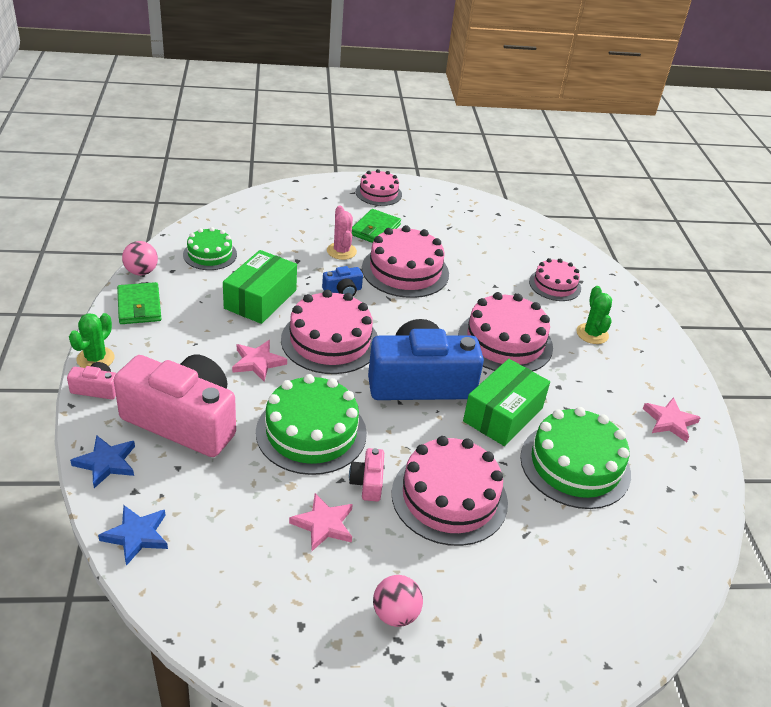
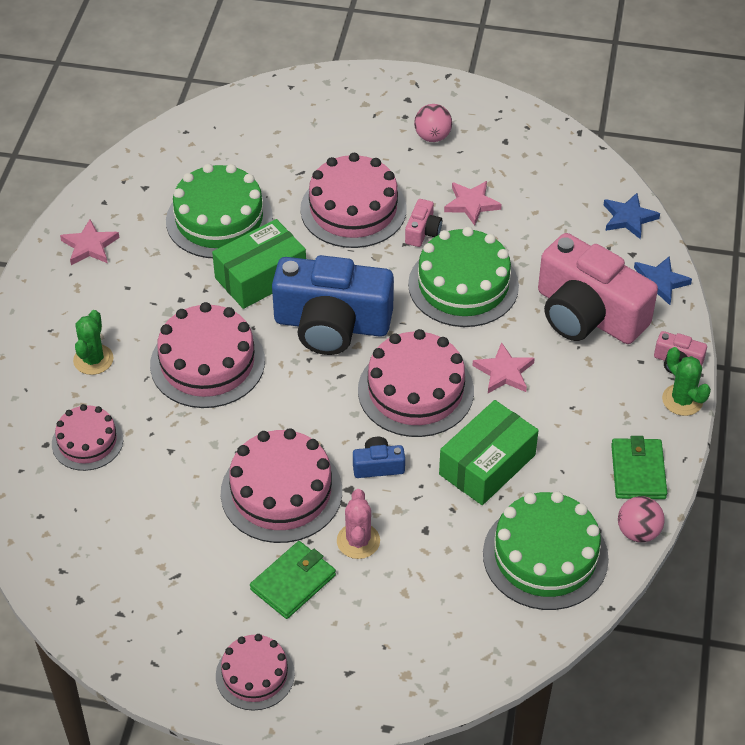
camera: 160 degrees left, 10 degrees up
(95, 359) = (682, 400): green cactus -> green cactus turned 75 degrees counterclockwise
(210, 254) = (545, 556): green cake -> green cake, size x1.67

